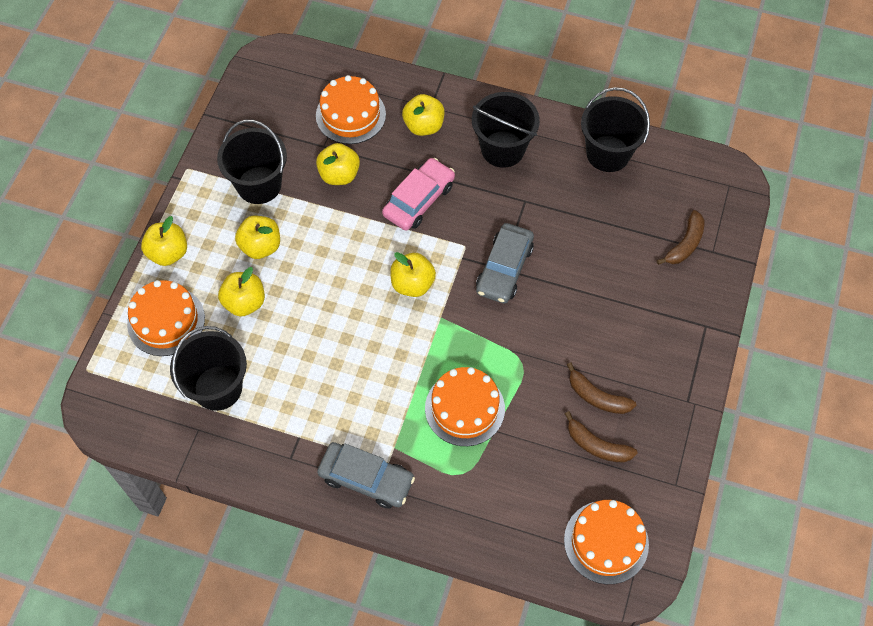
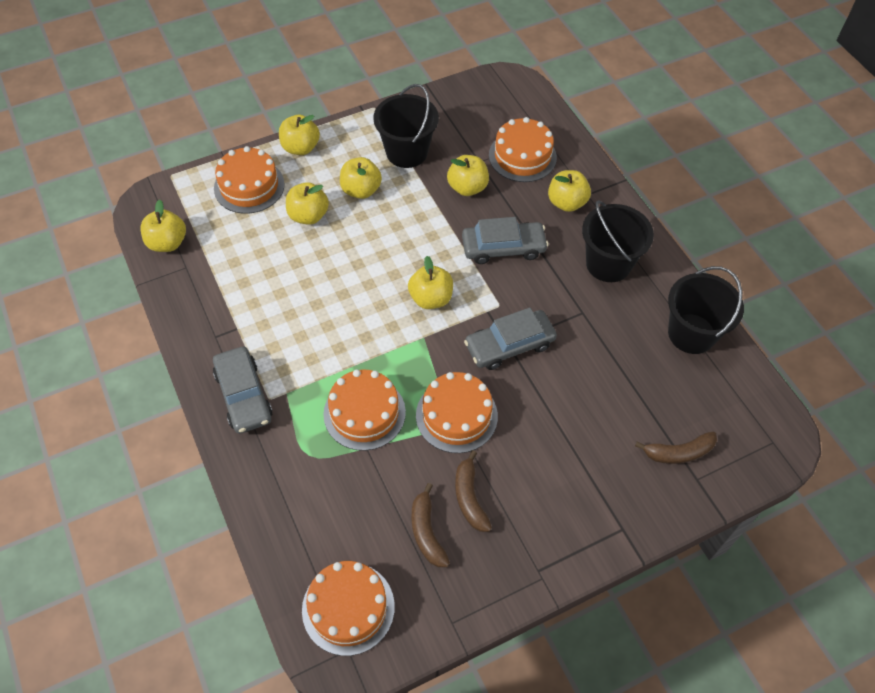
camera: 45 degrees right, 5 degrees down
(158, 425) = (167, 243): none -> yellow apple
(218, 388) = (228, 253): black bucket -> none
(419, 200) = (503, 248): pink car -> grey car
(526, 351) = (456, 415): none -> orange cake

